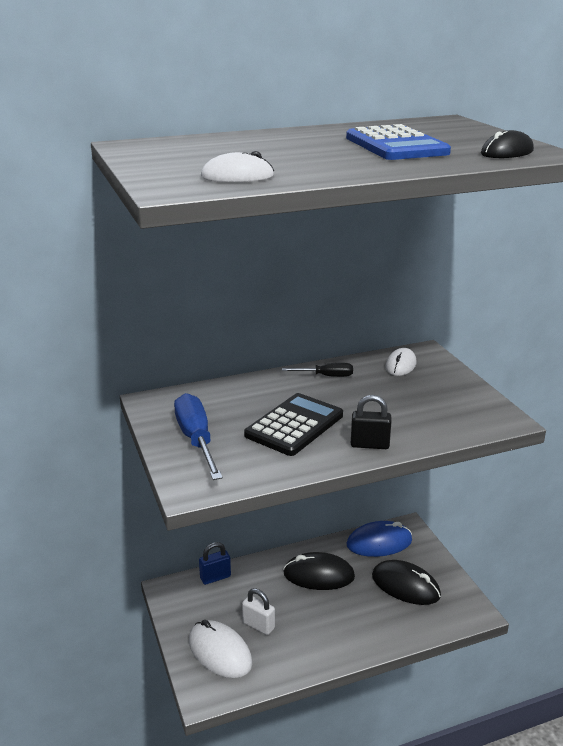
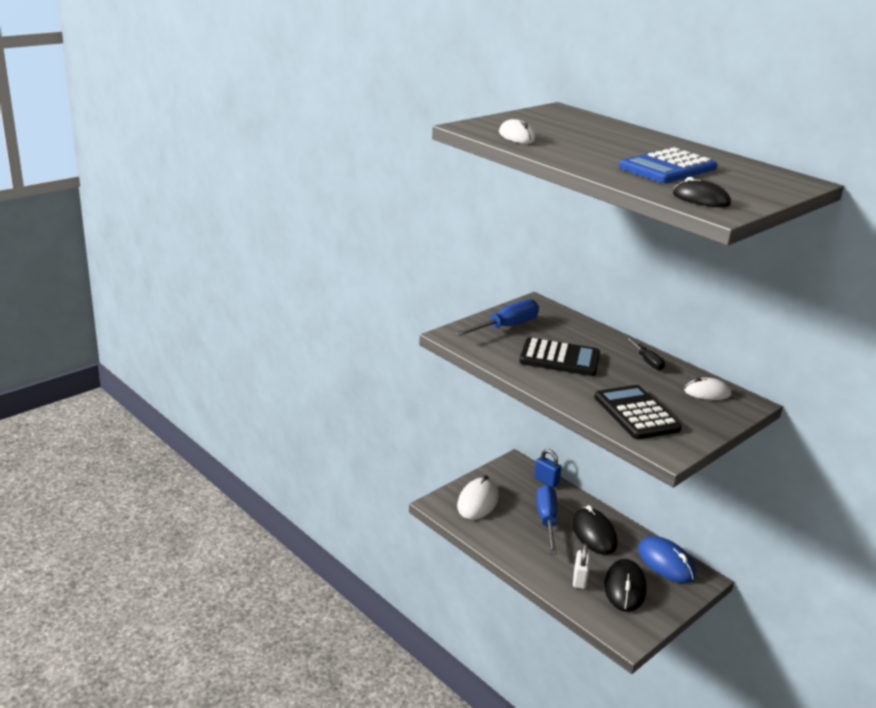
camera: 65 degrees right, 0 degrees up
(258, 625) = (515, 514): white padlock -> white padlock (579, 579)
(281, 603) = (546, 520): none -> blue screwdriver
(369, 445) = (564, 391): black padlock -> none
(429, 414) = (636, 413): none -> black calculator

